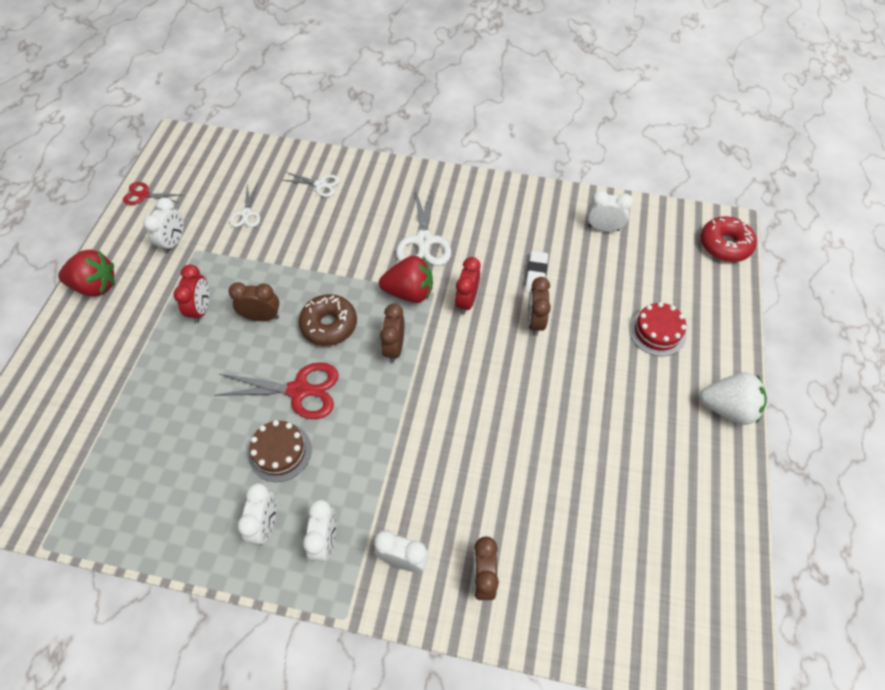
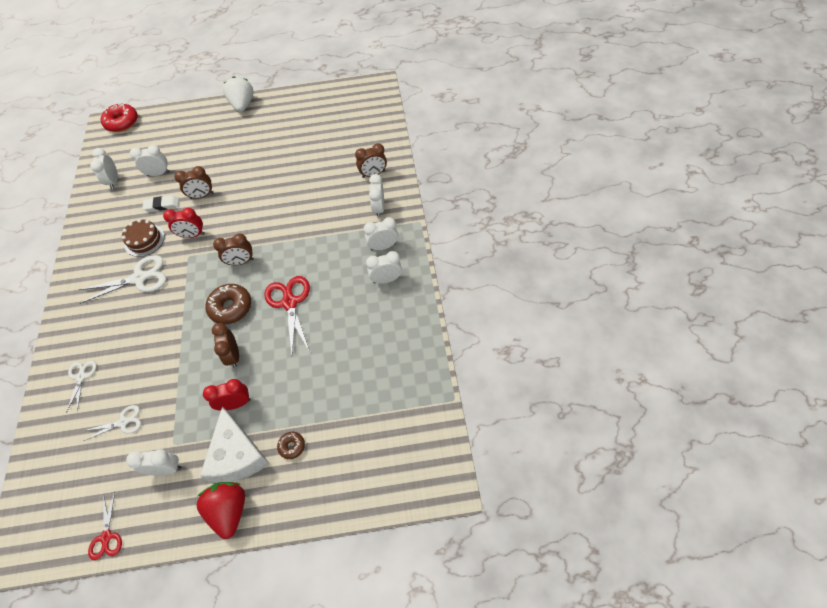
camera: 105 degrees left, 0 degrees up
(117, 351) = (292, 446): none -> brown donut
(144, 301) = (237, 455): none -> white cheese
(280, 452) = (337, 293): brown cake -> brown cake (144, 240)
(409, 292) = (191, 270): red strawberry -> none
(599, 277) = (158, 173): none -> white clock
(657, 332) = (197, 140): red cake -> none

